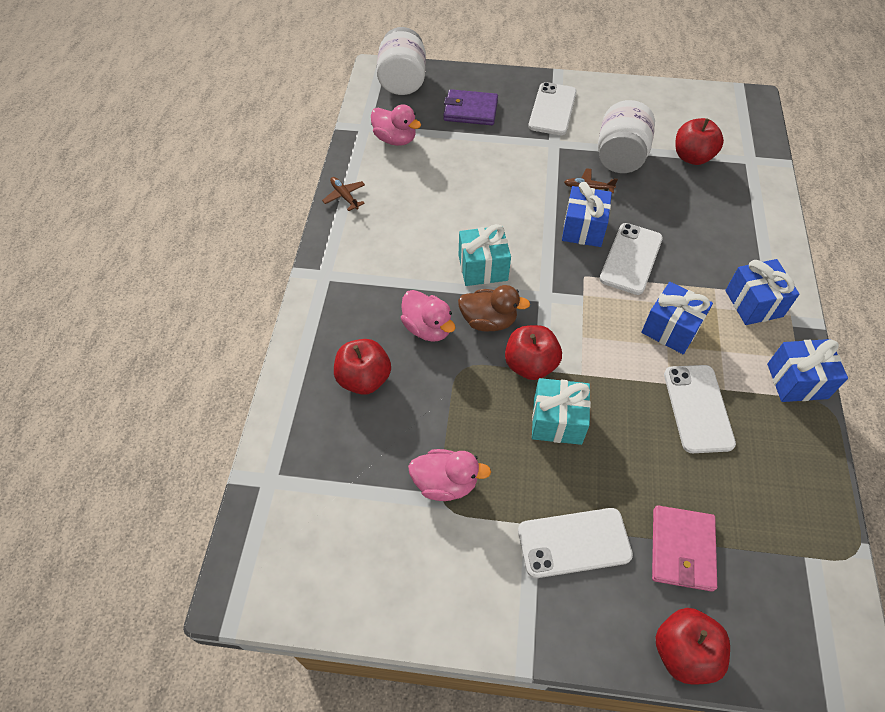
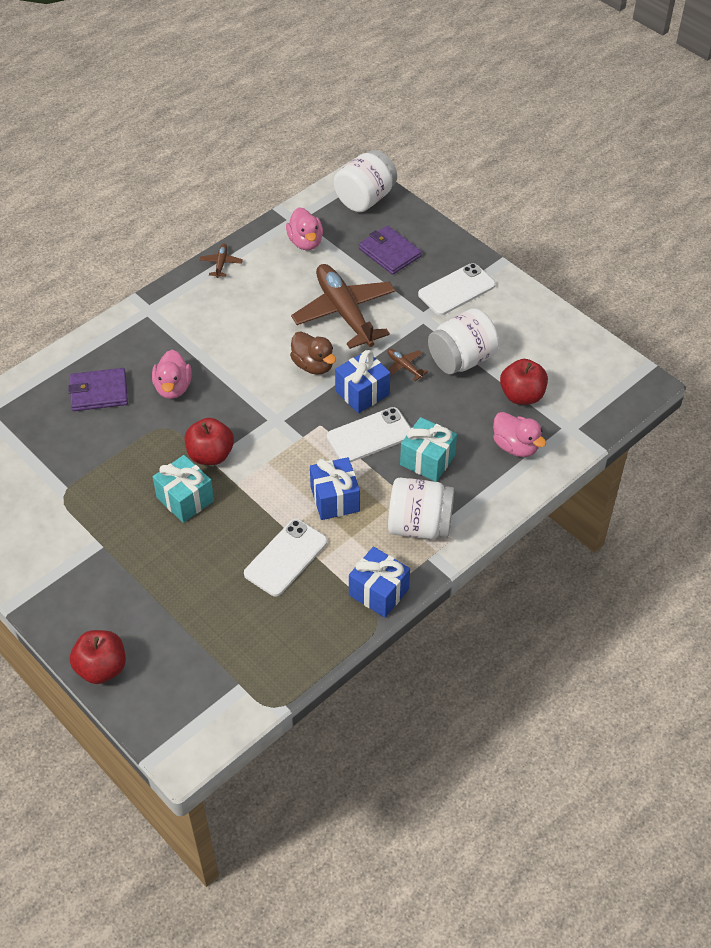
camera: 40 degrees right, 5 degrees down
(364, 379) = (99, 392): red apple -> purple wallet
(445, 483) = (77, 484): pink duck -> pink duck (515, 446)
(483, 268) = (256, 373): turquoise gift -> turquoise gift (427, 460)
(488, 321) = (217, 410): brown duck -> brown duck (313, 365)
(493, 175) = (344, 313): none -> brown plane
(574, 542) = (111, 569): white phone -> none
(682, 549) = (169, 621): pink wallet -> none
(753, 303) = (419, 525): blue gift -> white jar

